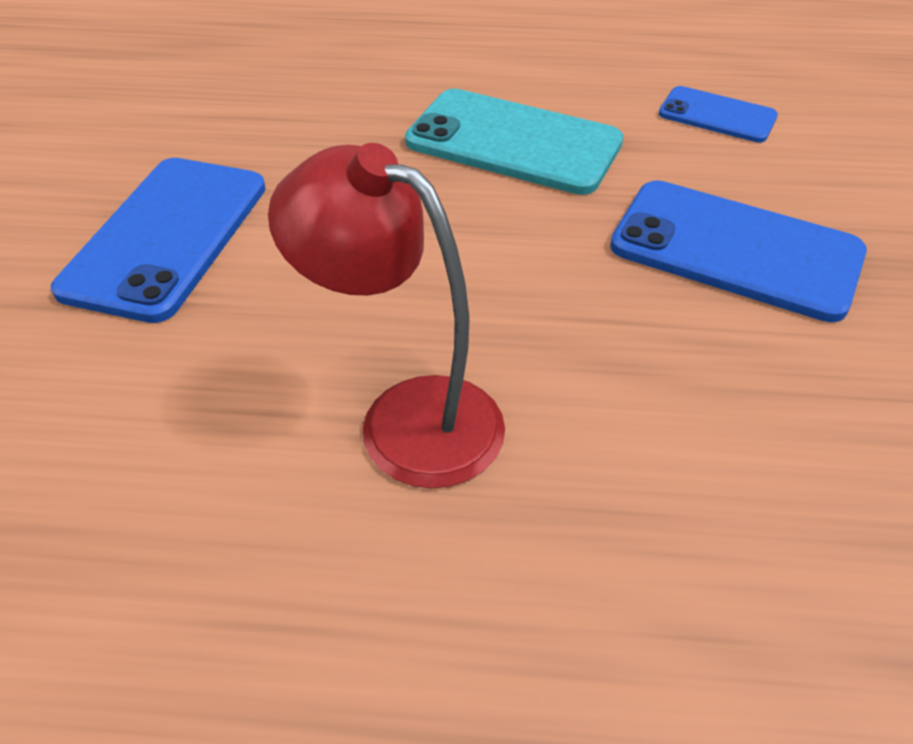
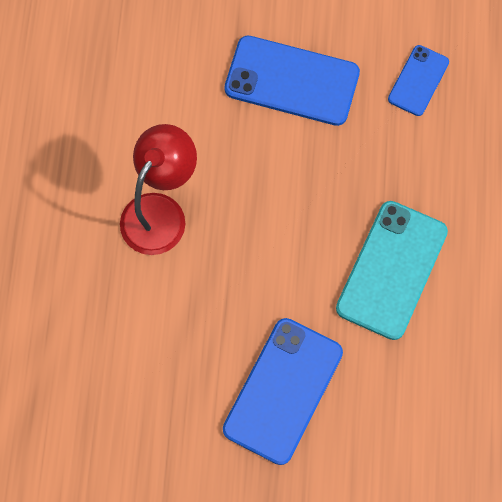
camera: 90 degrees right, 25 degrees up
(717, 115) = (431, 410): blue phone -> blue phone (418, 80)

